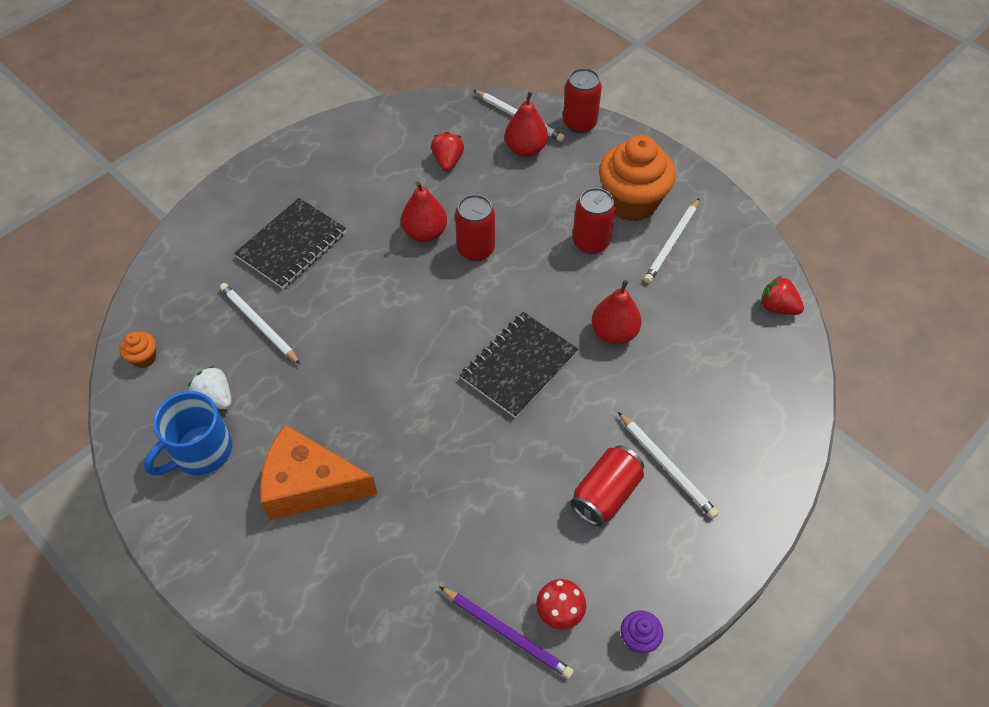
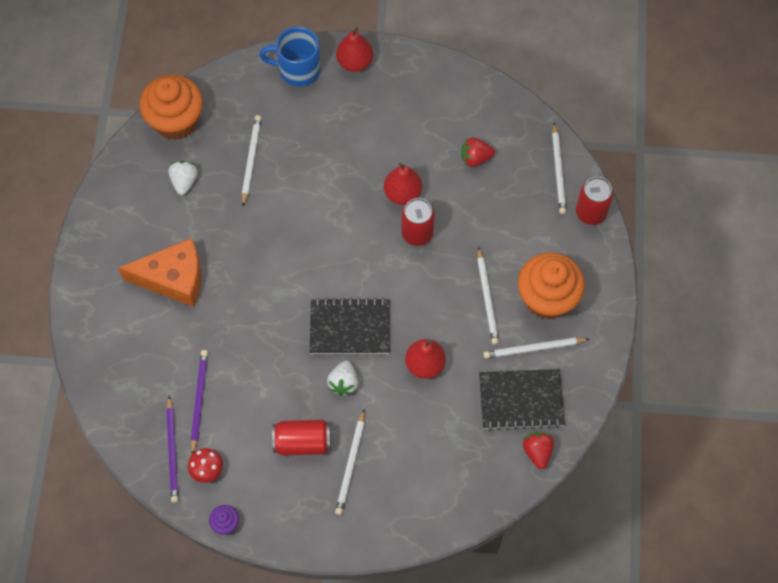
camera: 50 degrees right, 10 degrees up
(144, 358) = (176, 121): orange cupcake -> orange cupcake, size x2.35
(200, 451) = (146, 205): blue mug -> blue mug (298, 69)
(292, 245) = (323, 127): black notebook -> black notebook (521, 400)
(309, 485) = (173, 278): orange cheese -> orange cheese turned 120 degrees clockwise
(447, 161) = (475, 158): red strawberry -> red strawberry turned 150 degrees counterclockwise
(471, 561) = (199, 400): none -> purple pencil
(525, 149) = (532, 197): red pear -> red pear (355, 62)
(572, 411) = (343, 382): none -> white strawberry
(590, 242) = (487, 298): red can -> white pencil

